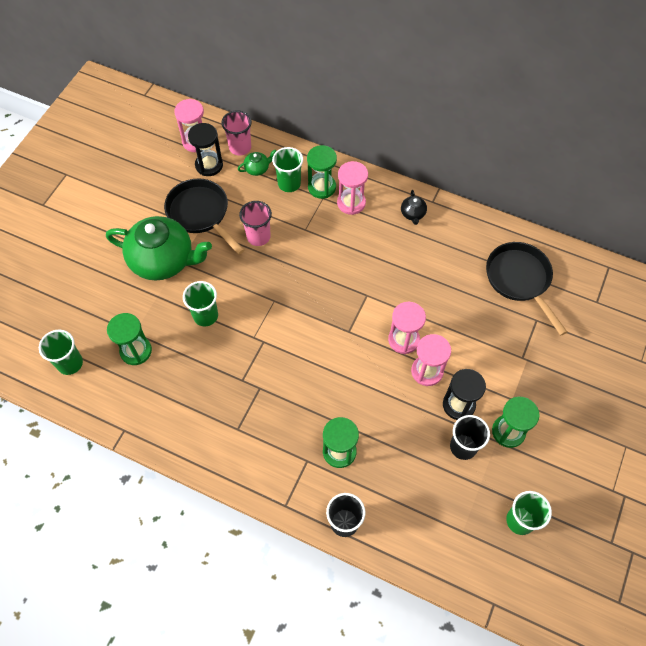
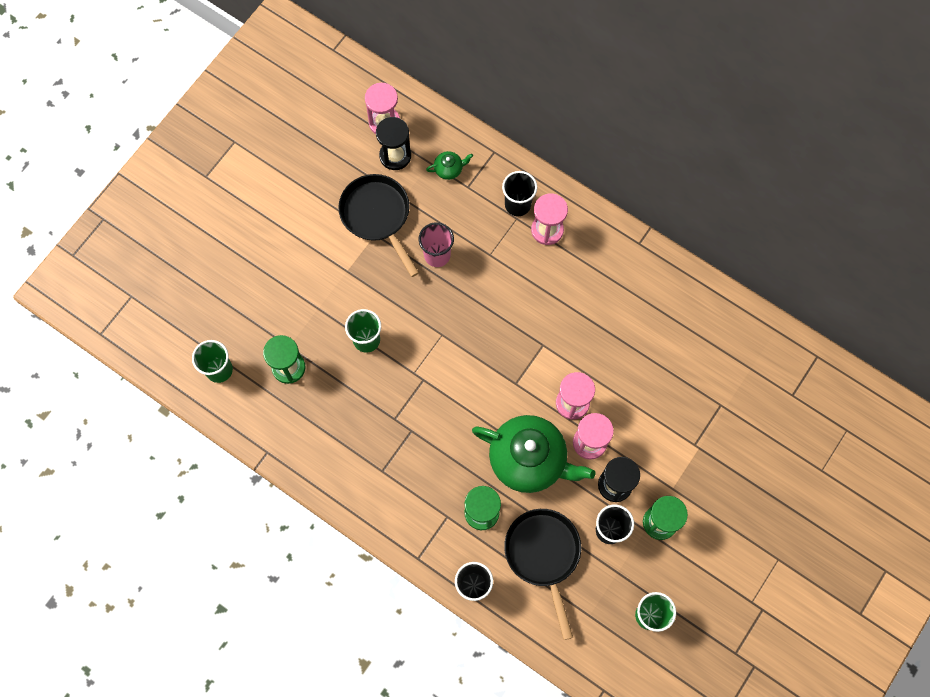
camera: 10 degrees right, 10 degrees up
(163, 260) = (330, 267): green teapot -> green teapot (529, 460)
(240, 147) = (433, 138): pink cup -> none
(289, 183) = (481, 194): green cup -> none
(322, 187) = (517, 205): green hourglass -> black cup
(413, 214) = (613, 255): black teapot -> none
(519, 280) = (714, 355): black pan -> black pan (543, 555)

